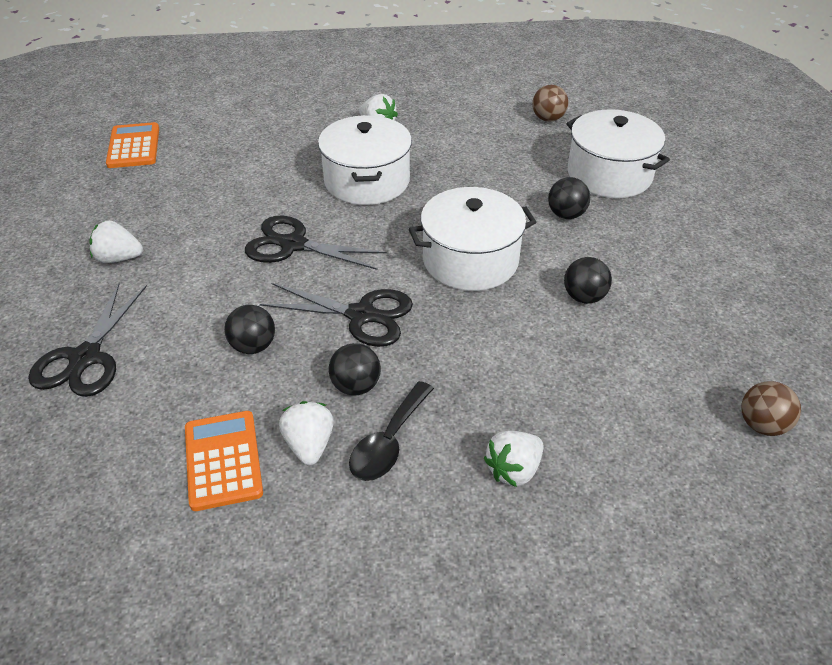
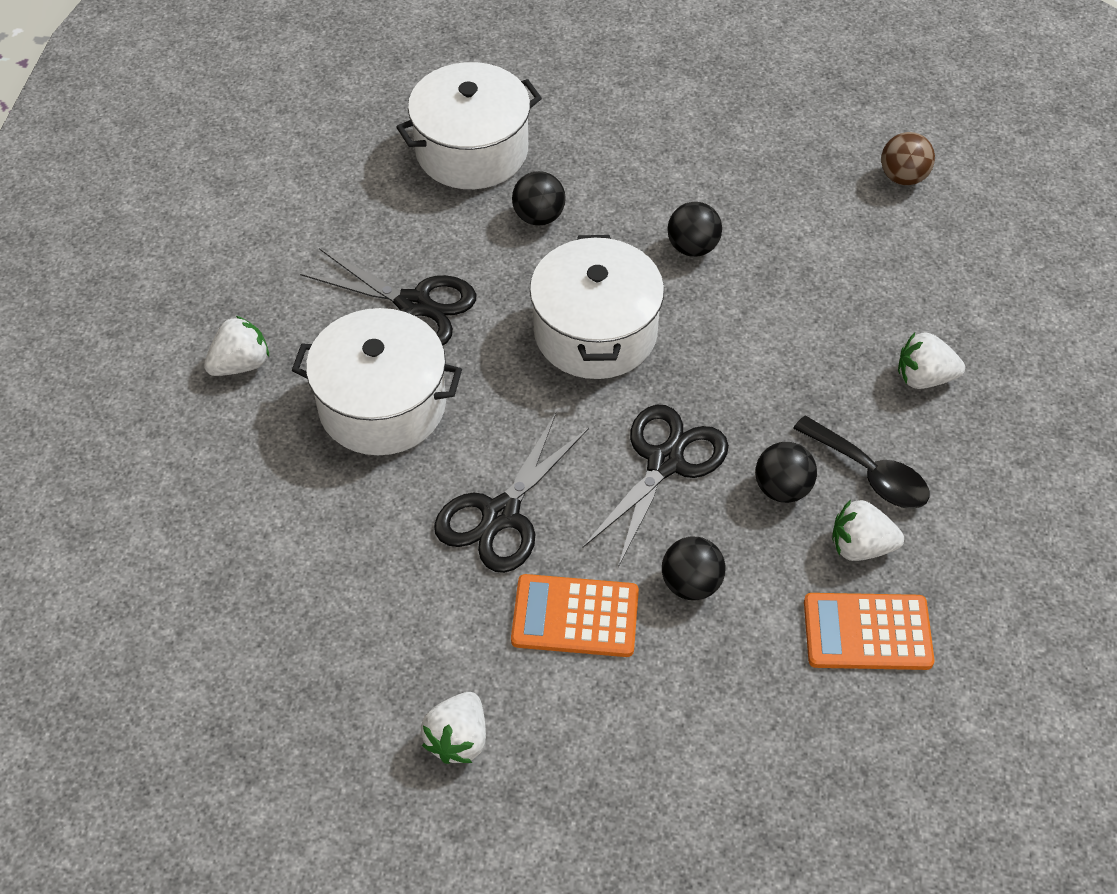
camera: 75 degrees left, 10 degrees up
(85, 358) = (664, 781): black scissors -> black scissors (414, 305)
(134, 146) = (143, 713): orange calculator -> orange calculator (575, 616)
(513, 470) = (924, 378): white strawberry -> white strawberry turned 120 degrees clockwise
(548, 119) = (315, 169): brown ball -> none

